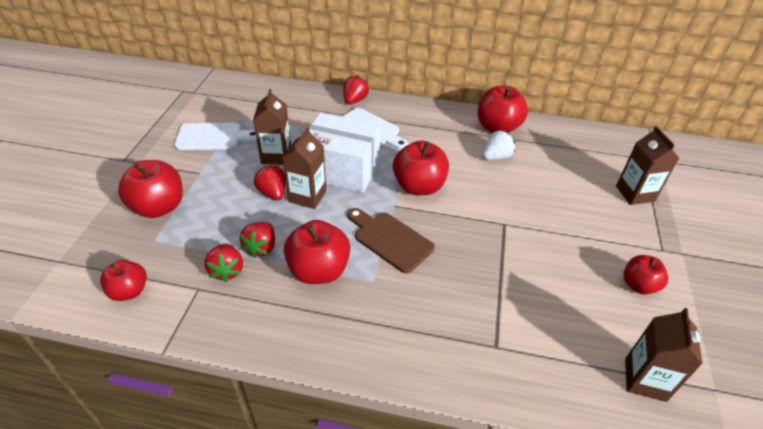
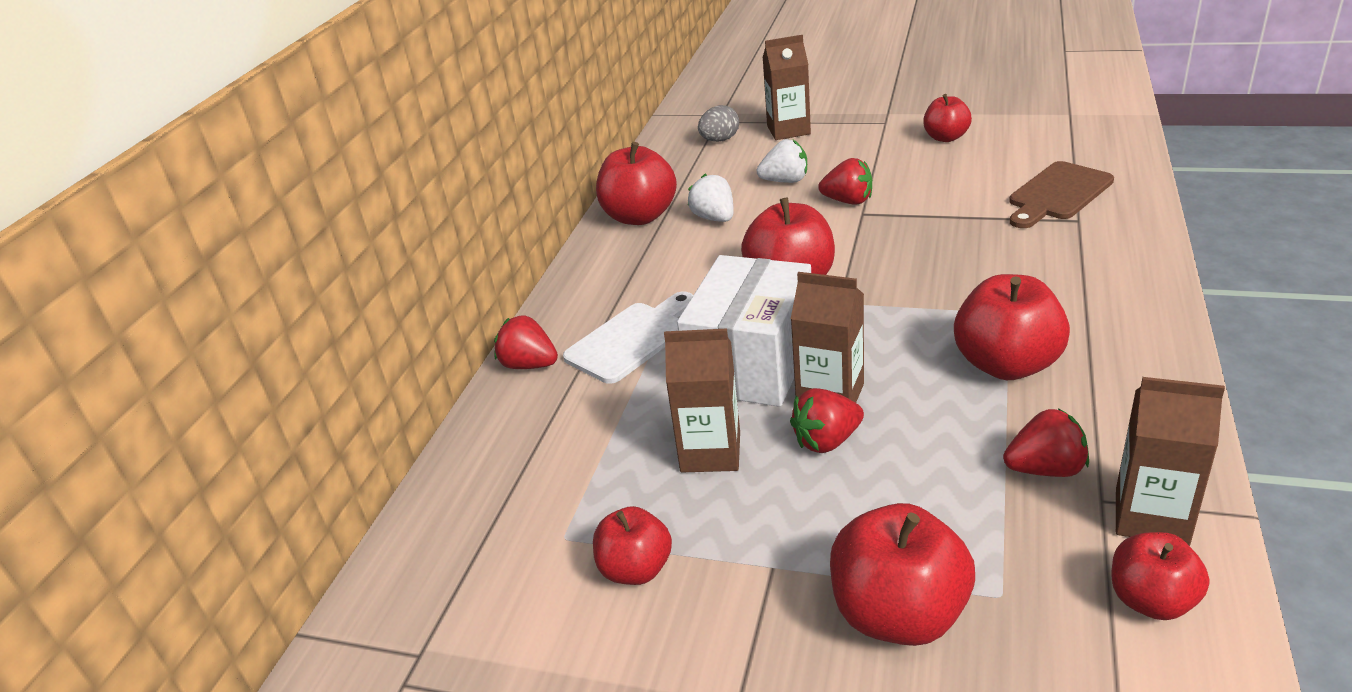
camera: 80 degrees left, 10 degrees down
(213, 137) = (636, 569): white cutting board -> red apple
(261, 248) = (976, 435): red strawberry -> red strawberry (848, 201)
(390, 240) = (918, 302): brown cutting board -> brown cutting board (1057, 194)
(549, 189) = (785, 181): none -> white strawberry
(610, 159) = (720, 140): none -> grey egg
(645, 379) = (1077, 143): brown carton -> brown carton (1151, 517)

